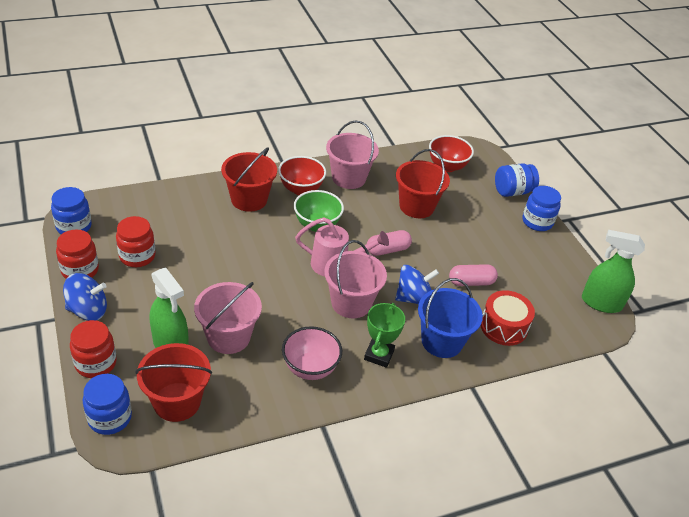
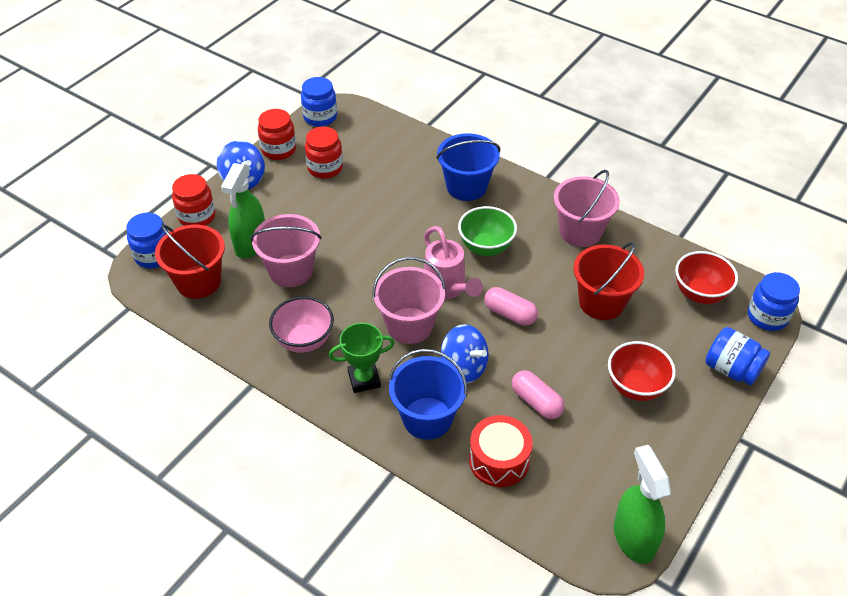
camera: 60 degrees right, 5 degrees up
(249, 199) = (466, 187): red bucket -> blue bucket
(301, 189) = (522, 210): red bowl -> red bowl (635, 387)
(537, 222) = (705, 416): blue jar -> blue jar (767, 316)

